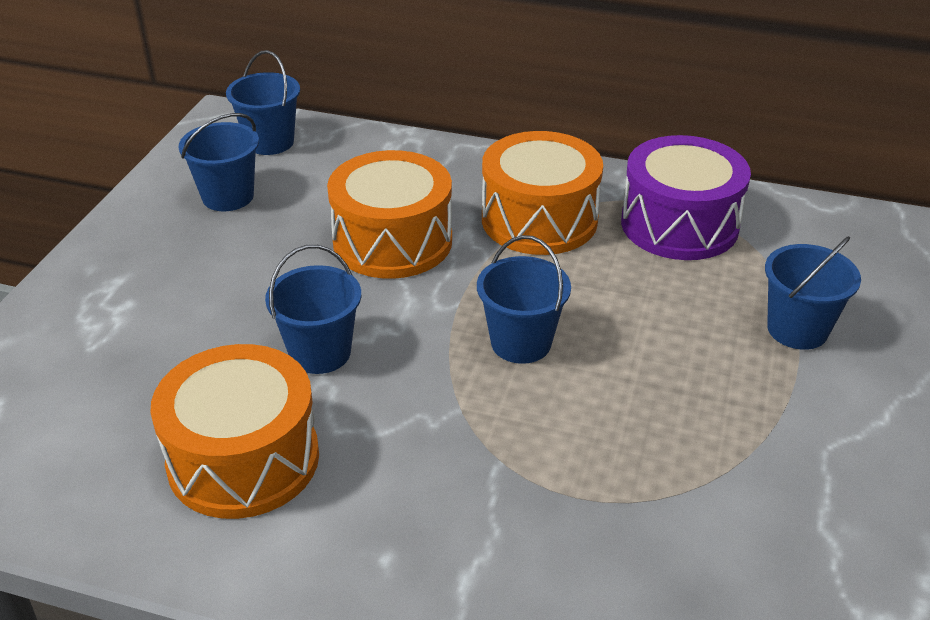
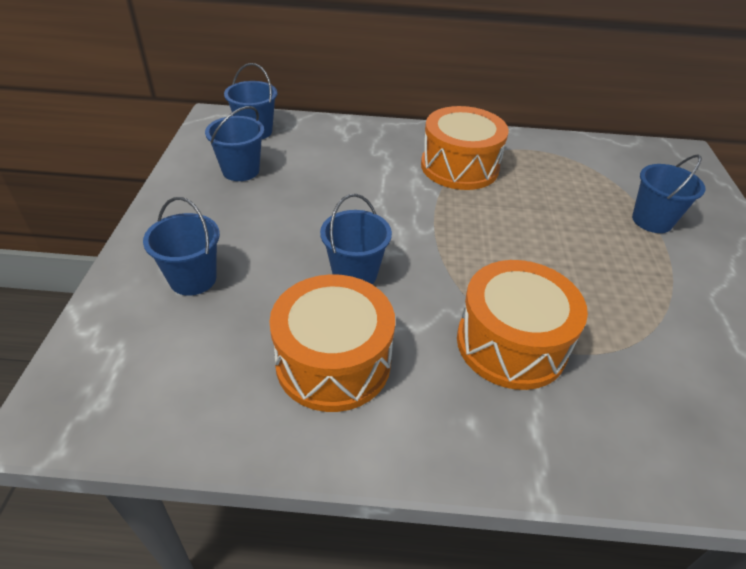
camera: 15 degrees left, 5 degrees up
(392, 241) = (370, 190): orange drum -> orange drum (511, 343)
(521, 343) = (488, 250): blue bucket -> blue bucket (193, 279)
(679, 224) = (547, 162): purple drum -> none

